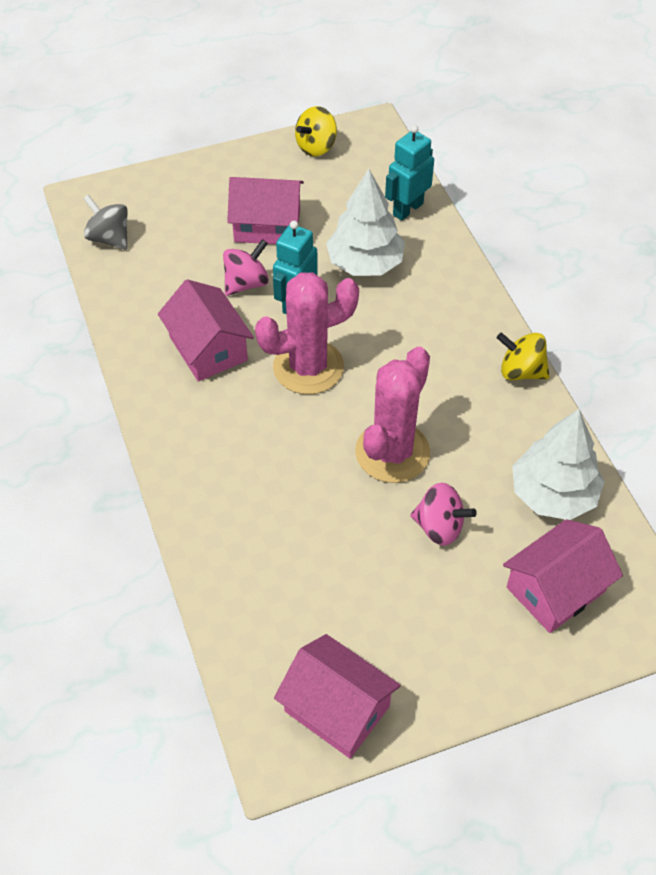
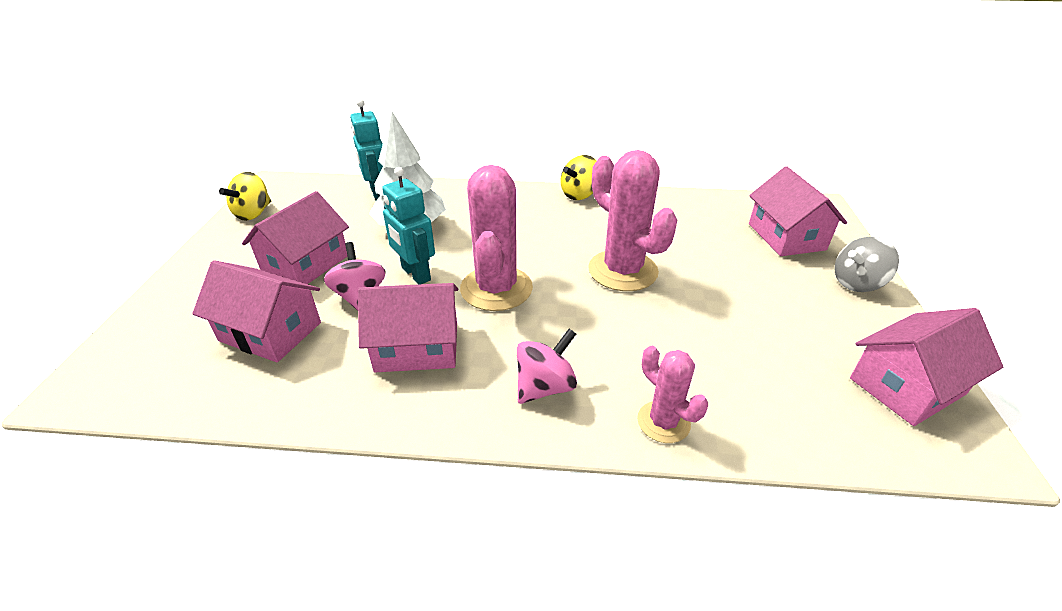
camera: 65 degrees left, 15 degrees down
(109, 238) = (174, 382): grey spinning top -> grey spinning top (856, 283)
(179, 255) = (270, 331): none -> pink house
(206, 531) = (663, 422): none -> pink cactus
(316, 147) = (253, 213): yellow spinning top -> yellow spinning top turned 45 degrees clockwise
(439, 527) = (711, 270): pink spinning top -> pink spinning top (545, 387)
(553, 494) = (699, 214): white tree -> none

